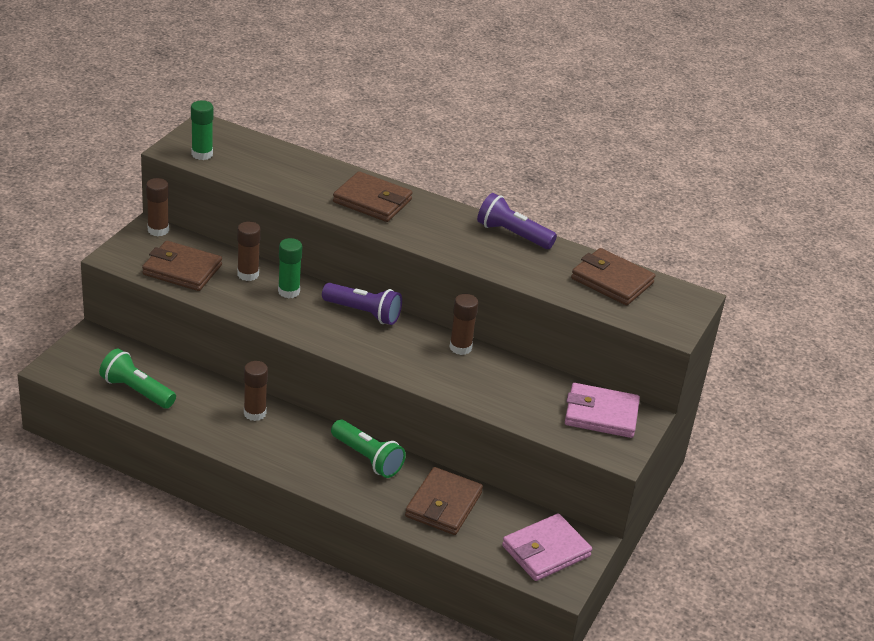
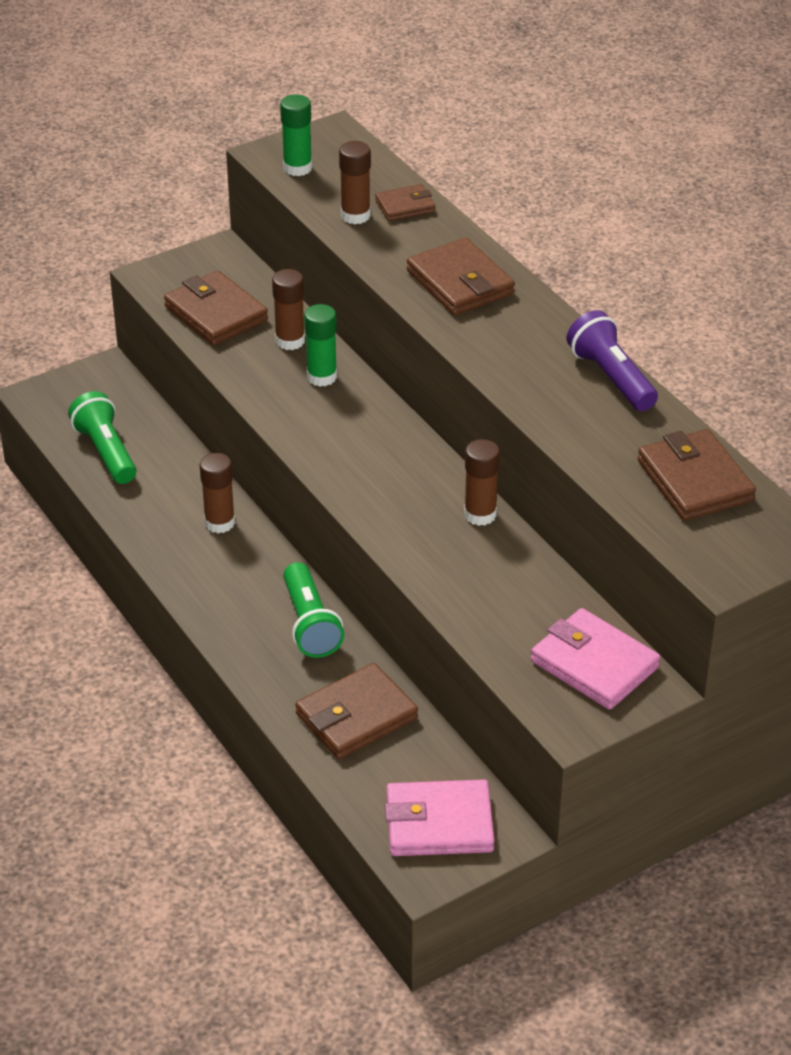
camera: 35 degrees right, 5 degrees up
(158, 230) = (229, 256): brown glue stick -> brown glue stick (355, 215)
(295, 162) = (405, 206): none -> brown wallet
(363, 313) = (392, 431): purple flashlight -> none

